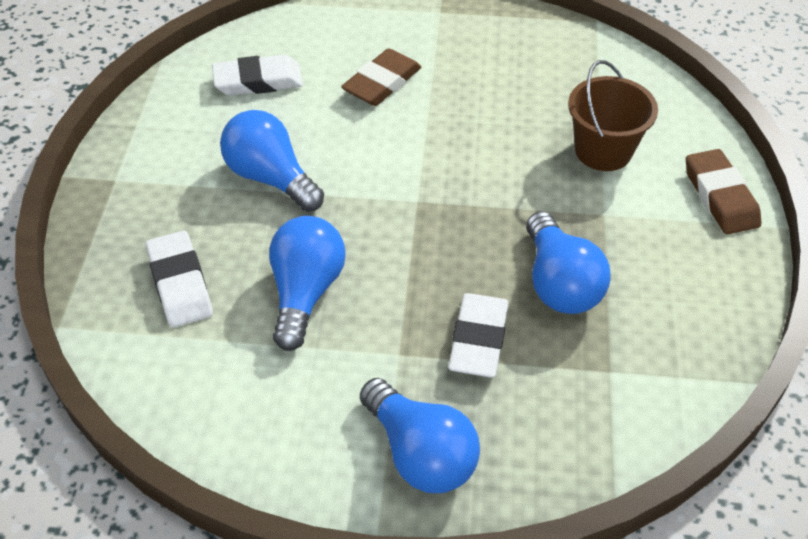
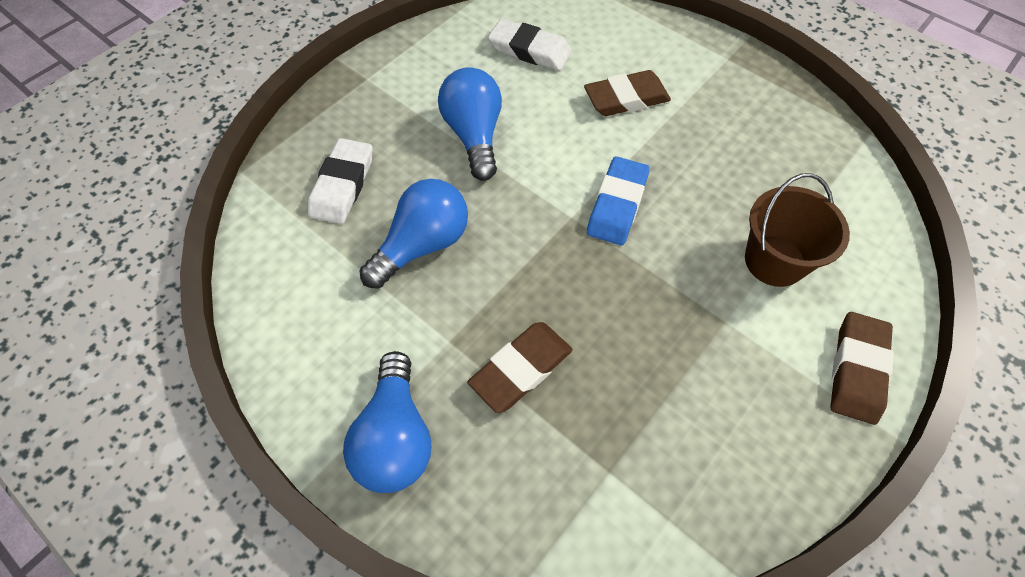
camera: 35 degrees right, 10 degrees up
(447, 171) = (617, 205): none -> blue eraser
(478, 339) = (521, 369): white eraser -> brown eraser
(559, 283) = (631, 361): blue light bulb -> none

